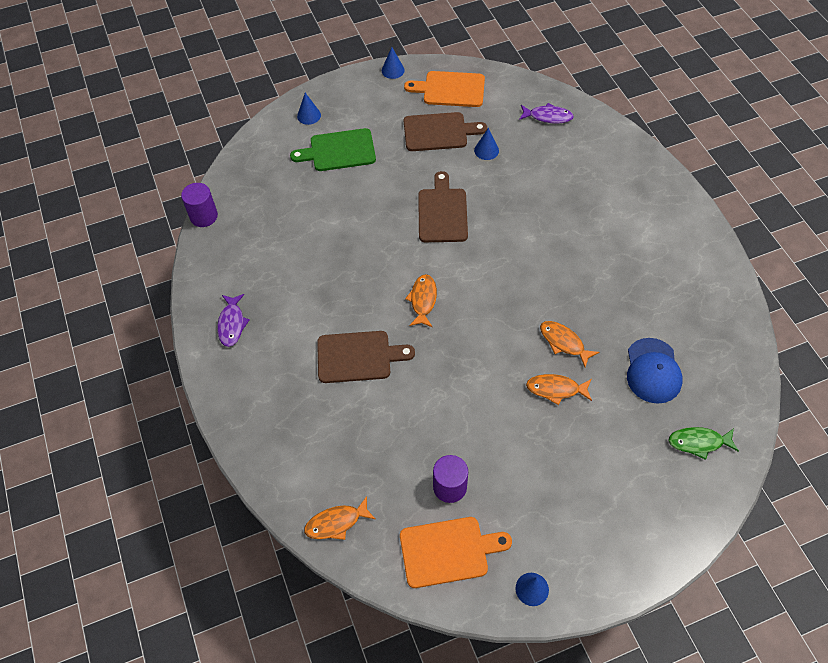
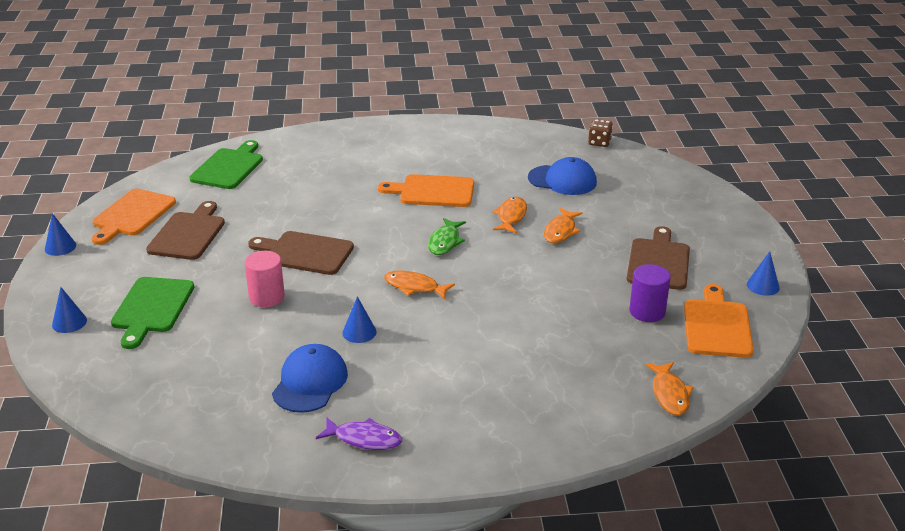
camera: 75 degrees left, 25 degrees down
(203, 216) = (164, 442): purple cylinder -> none
(283, 272) = (310, 382): none -> blue cap
(358, 357) = (465, 344): brown cutting board -> brown cutting board (658, 262)
(375, 210) = (267, 297): none -> pink cylinder
(486, 150) = (242, 210): blue cone -> blue cone (359, 332)
(548, 117) = (229, 167): purple fish -> green cutting board
(564, 342) = (511, 216): orange fish -> orange fish turned 135 degrees clockwise
(579, 270) = (433, 191): none -> orange cutting board
(699, 442) = (641, 176): green fish -> green fish (445, 242)
(753, 389) = (599, 142): none -> brown dice

